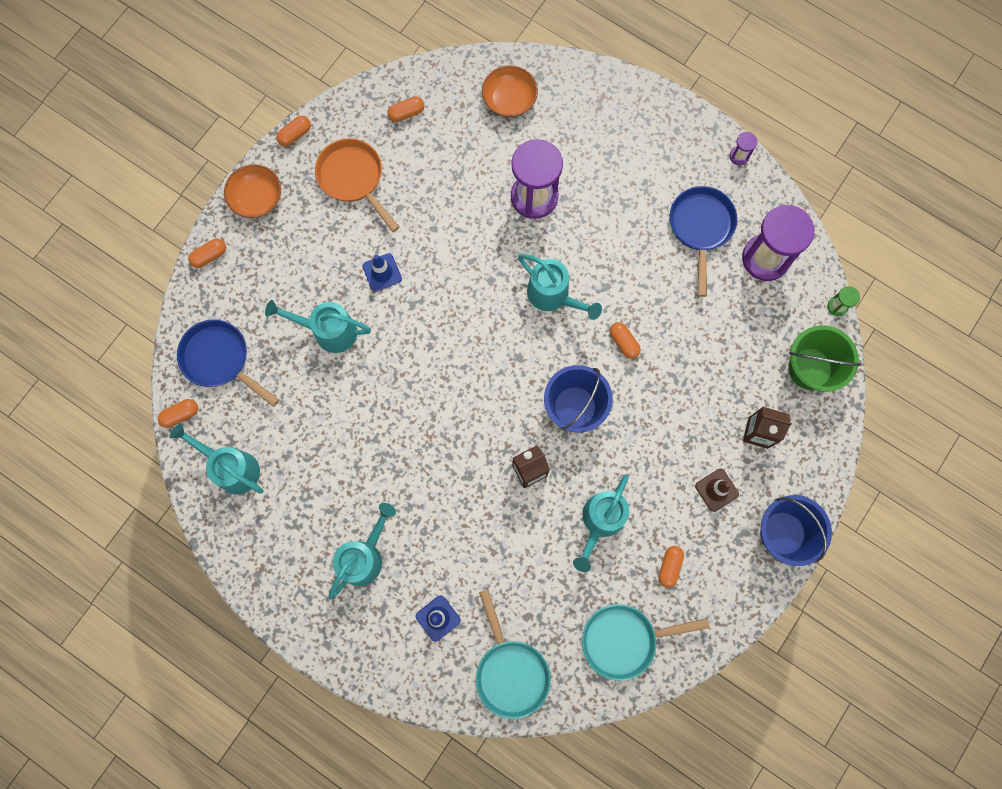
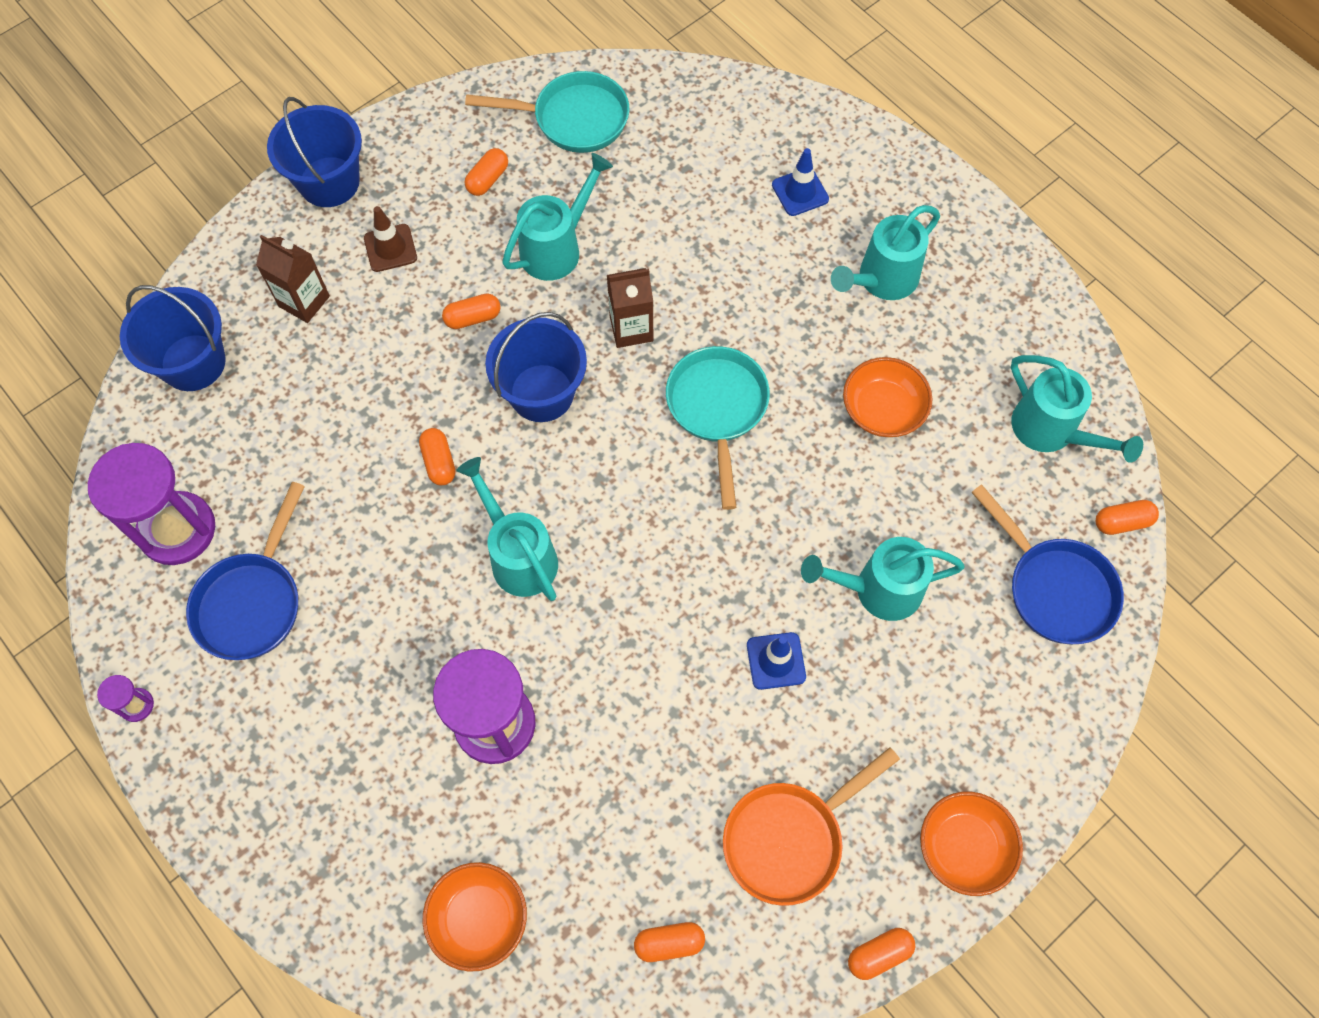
camera: 165 degrees left, 10 degrees down
(209, 256) = (1056, 762): orange capsule -> orange capsule (473, 318)
(329, 331) = (878, 589): turquoise watering can -> turquoise watering can turned 150 degrees clockwise
(346, 454) = (883, 409): none -> orange bowl
(354, 179) = (789, 838): orange pan -> orange pan turned 75 degrees clockwise
(510, 671) = (724, 119): turquoise pan -> turquoise pan (717, 409)
(810, 368) = (193, 363): green bucket -> blue bucket
(837, 306) = (110, 435): green hourglass -> none

